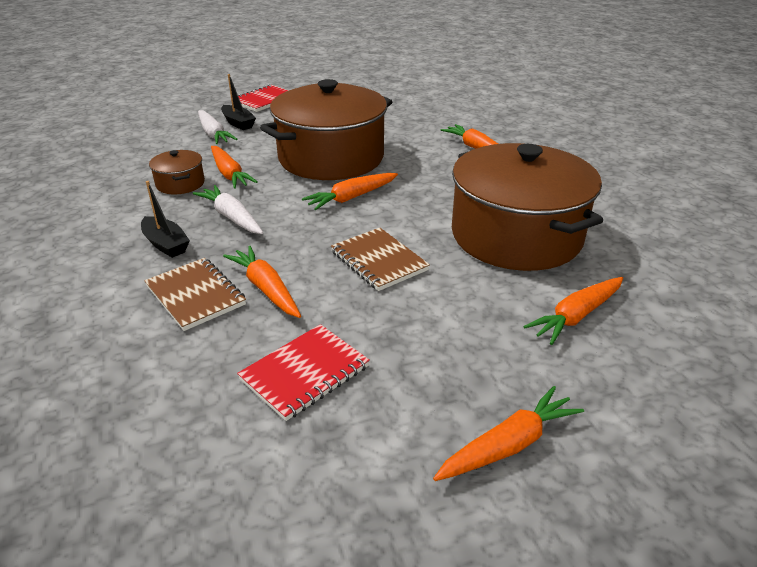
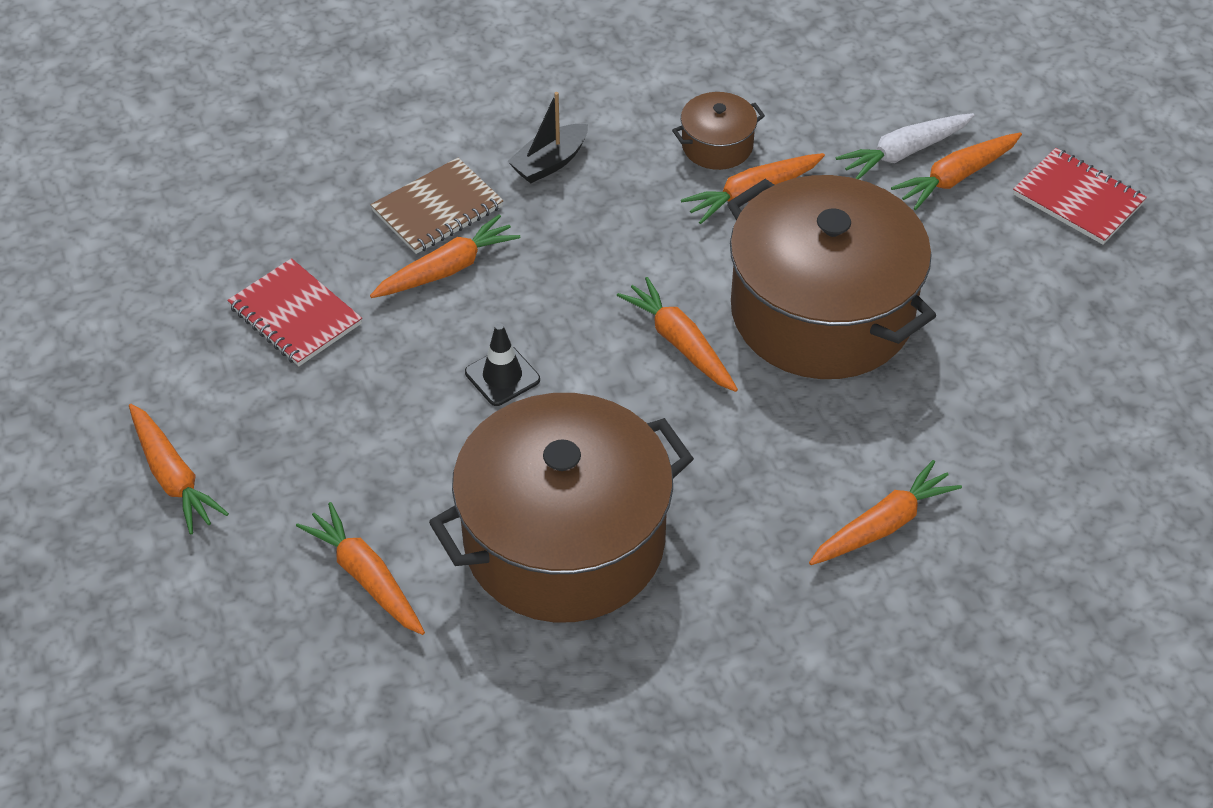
camera: 90 degrees right, 15 degrees up
(231, 217) = (619, 215): white carrot -> none
(238, 123) = (956, 177): black boat -> orange carrot
(379, 261) = (502, 376): brown notebook -> black traffic cone

